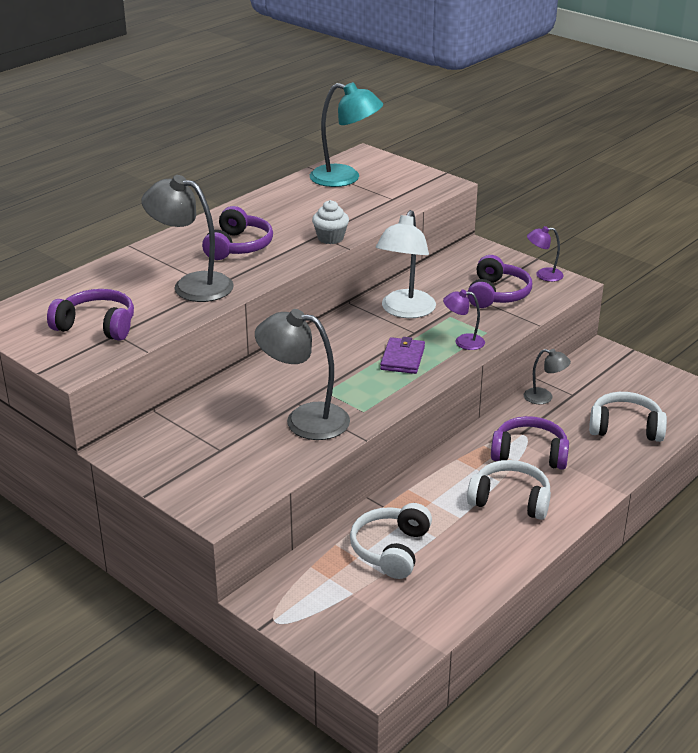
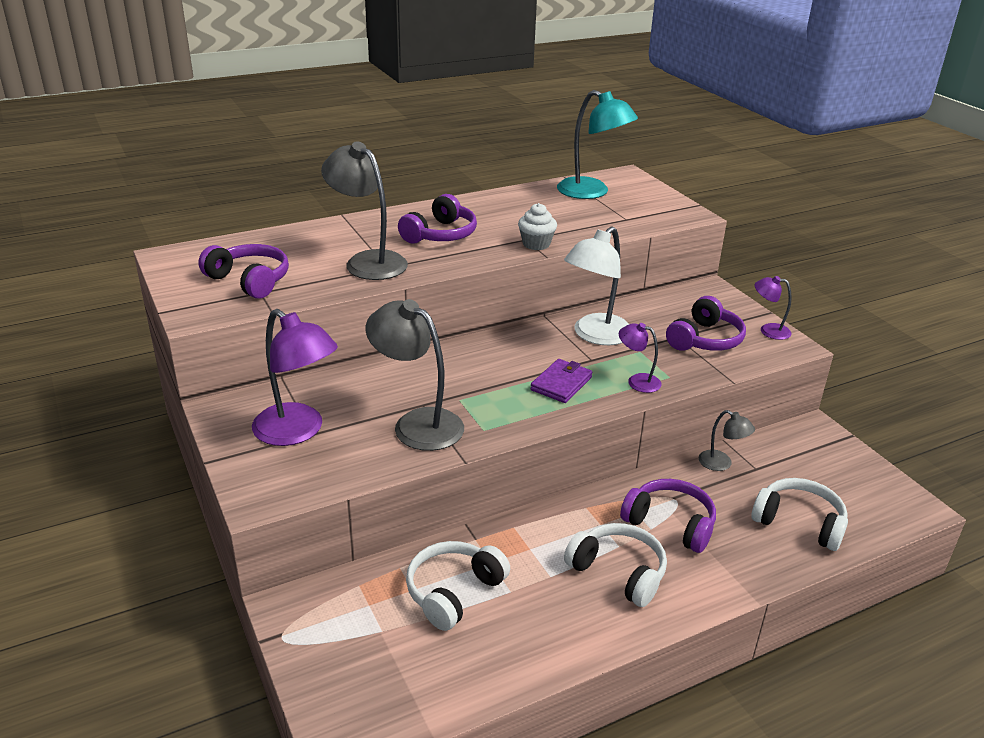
camera: 20 degrees right, 0 degrees up
(206, 451) = (297, 432): none -> purple lamp

